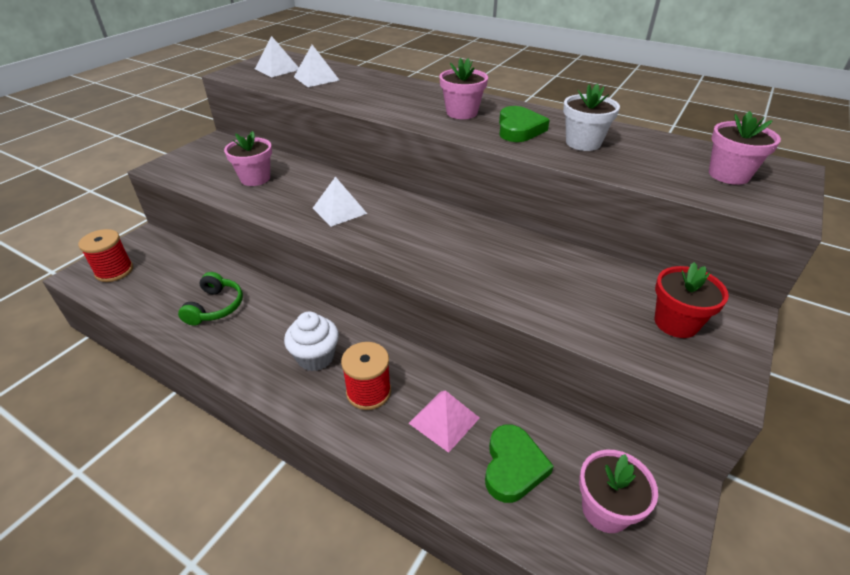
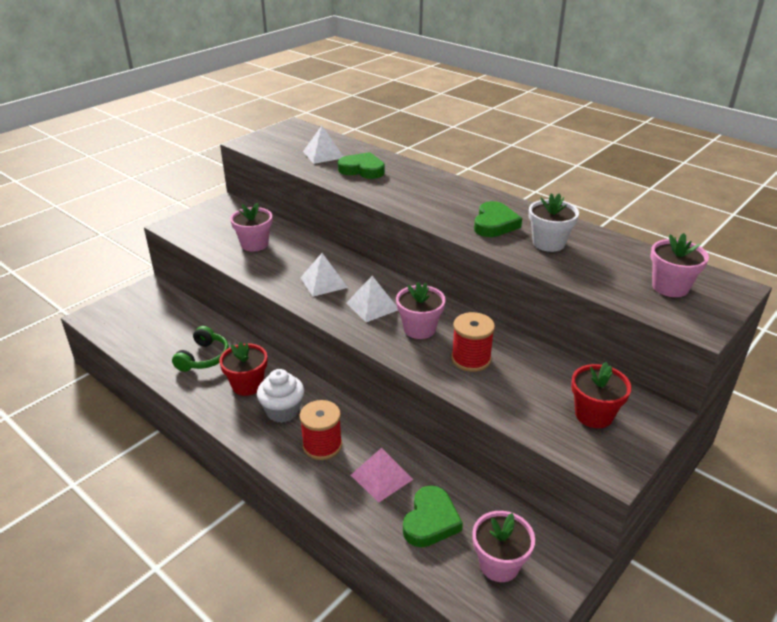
camera: 10 degrees right, 5 degrees down
(114, 271) = (121, 316): red spool -> red spool (471, 359)
(270, 332) = (247, 385): none -> red flower pot
(277, 69) = (289, 141): white pyramid -> white pyramid (372, 306)
(362, 89) = (362, 170): none -> green heart
(462, 113) = (447, 202): pink flower pot -> pink flower pot (419, 329)

